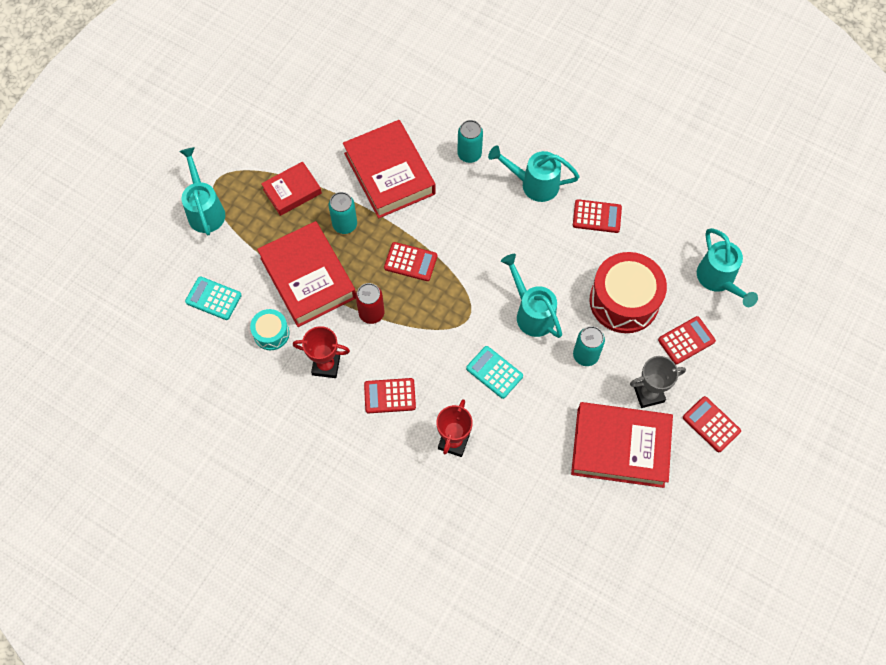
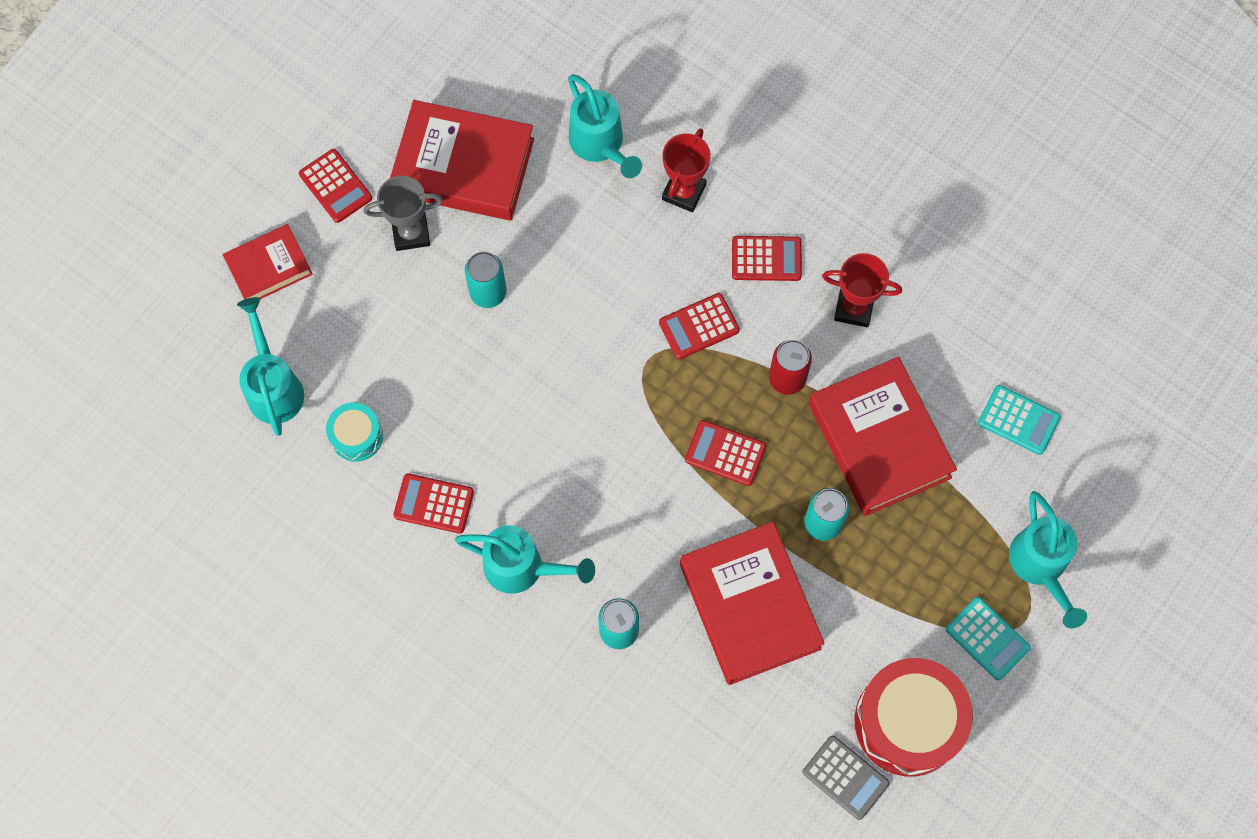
camera: 175 degrees left, 5 degrees up
(271, 333) = (932, 360): turquoise drum -> turquoise drum (356, 436)
(292, 191) = (904, 588): red book -> red book (269, 267)
(328, 89) = (845, 777): none -> grey calculator
(494, 372) = (619, 279): turquoise calculator -> turquoise calculator (987, 639)
(531, 313) = (555, 360): turquoise watering can -> turquoise watering can (600, 145)
(624, 301) = (418, 367): red drum -> red drum (908, 722)
(686, 340) = (342, 301): red calculator -> red calculator (699, 326)

